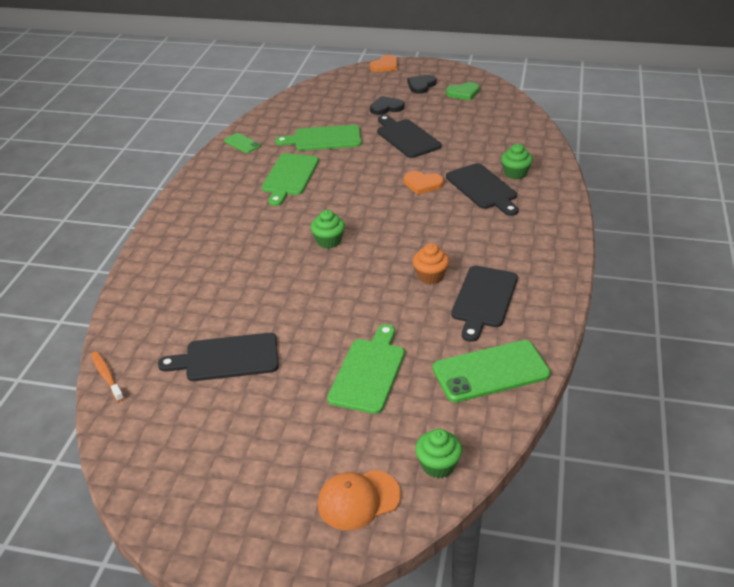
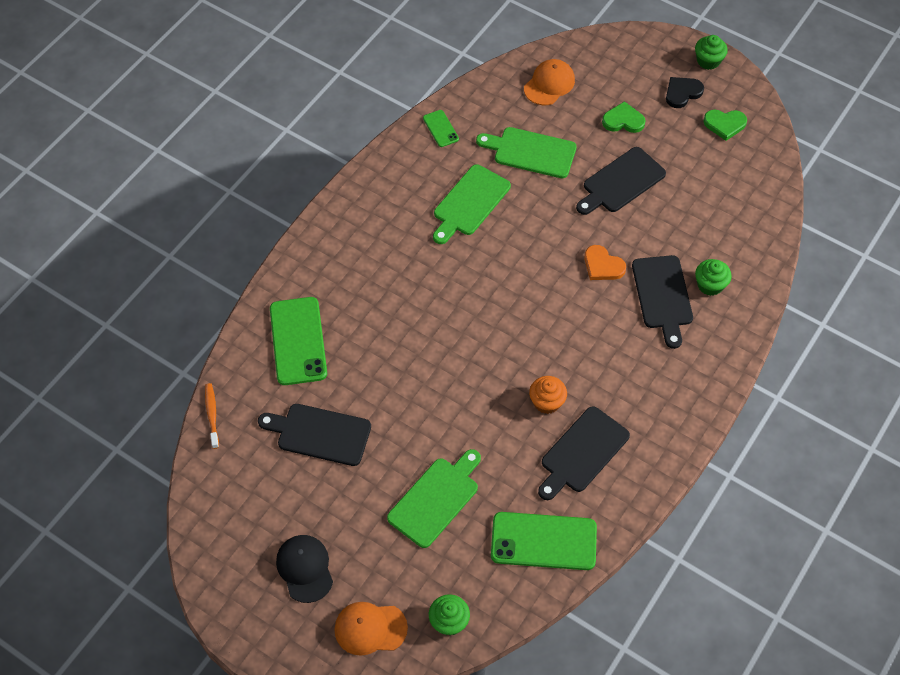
camera: 20 degrees right, 20 degrees up
(175, 299) = (298, 341): none -> green phone
(261, 470) = (305, 568): none -> black cap
(317, 103) = (549, 84): none -> orange cap
(328, 241) = (470, 316): green cupcake -> green cupcake (708, 61)
(385, 66) = (658, 39): orange heart -> none
(386, 107) = (623, 120): black heart -> green heart
(406, 137) = (621, 182): black cutting board -> black cutting board turned 120 degrees counterclockwise

